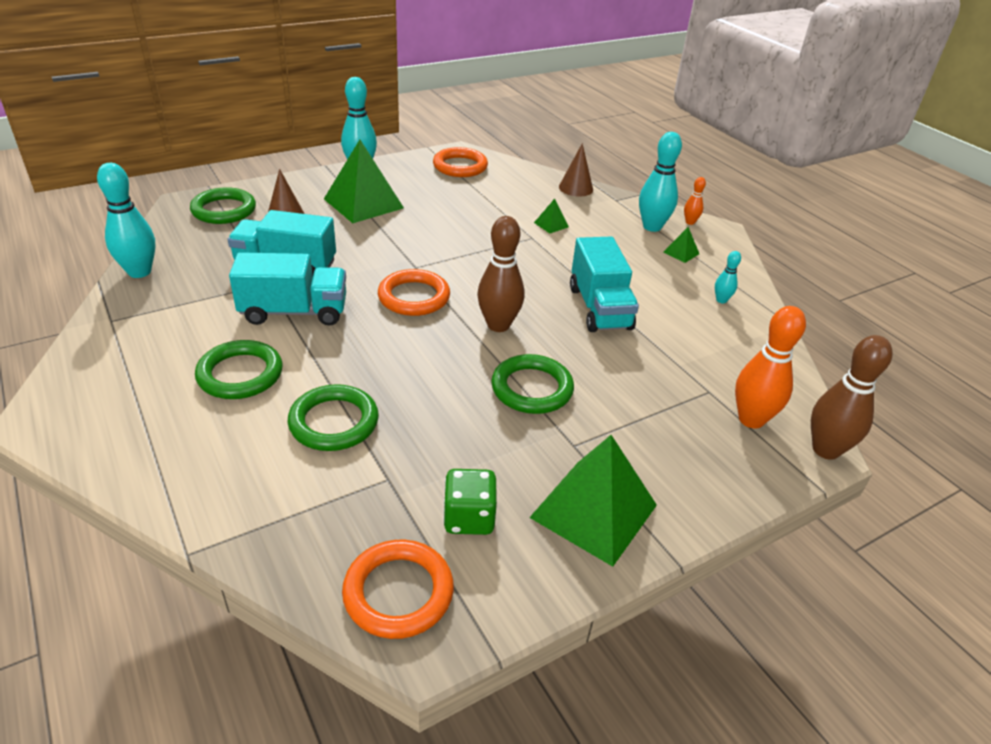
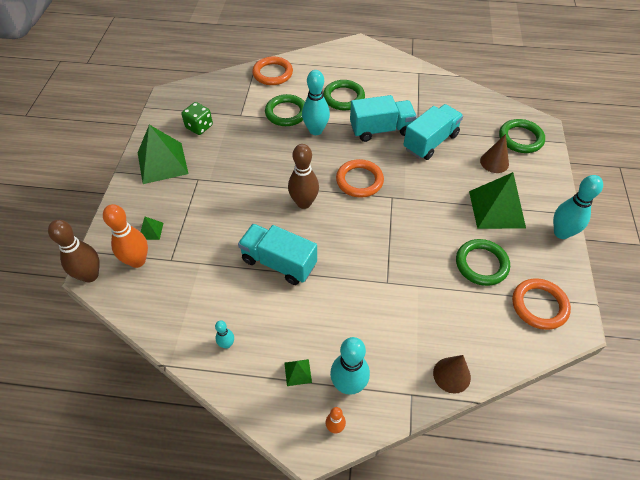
camera: 130 degrees right, 15 degrees up
(139, 272) = (460, 90): turquoise bowling pin -> turquoise bowling pin (316, 130)
(294, 312) = (381, 130): turquoise truck -> turquoise truck turned 135 degrees counterclockwise
(398, 592) = (191, 97): orange ring -> orange ring (272, 73)
(532, 388) = (244, 186): green ring -> green ring (481, 264)
(551, 224) = (398, 308): green pyramid -> green pyramid (151, 231)

